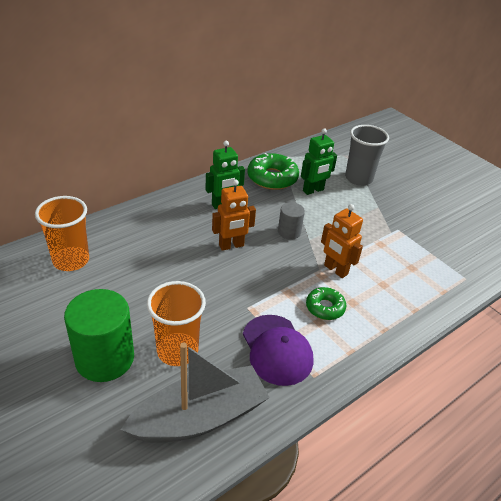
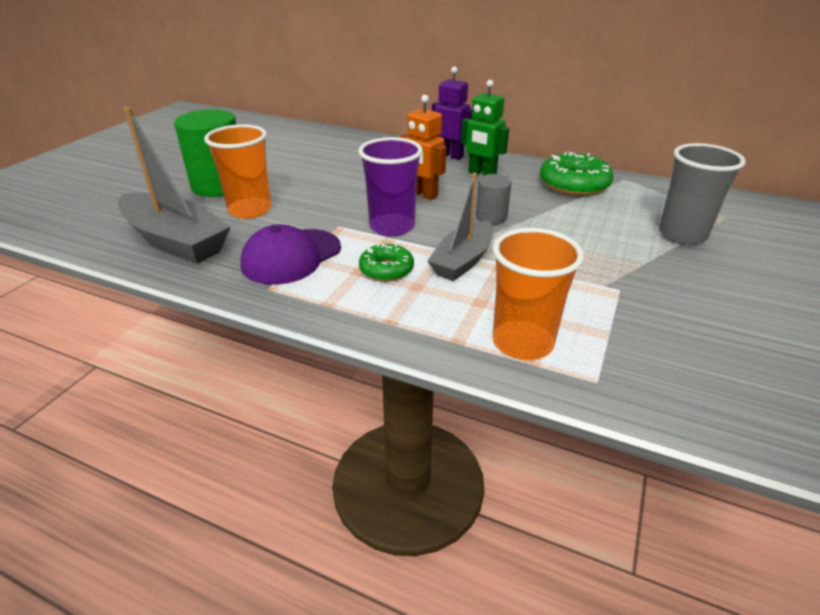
camera: 65 degrees right, 5 degrees down
(71, 260) = (319, 143): orange cup -> orange cup (522, 343)
(177, 203) = (450, 156): none -> purple robot
(269, 281) = (392, 227): none -> purple cup
(313, 190) = (595, 212): green robot -> none
(335, 270) = (463, 261): orange robot -> grey boat

